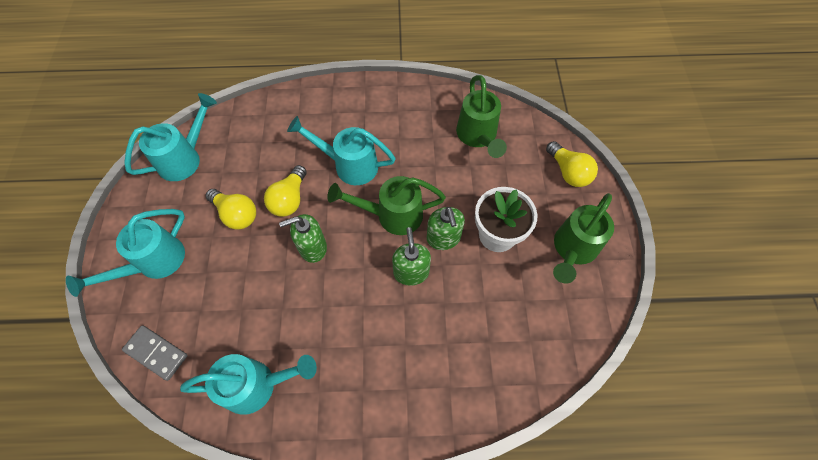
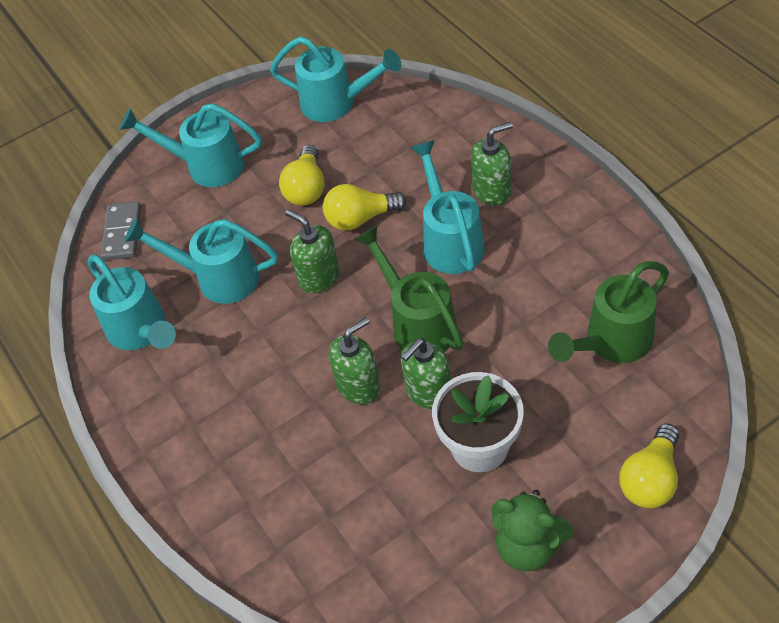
camera: 65 degrees right, 10 degrees down
(258, 308) = (218, 278): none -> turquoise watering can
(333, 125) = (492, 191): none -> green soap dispenser
(573, 249) = (528, 546): green watering can -> green teddy bear

